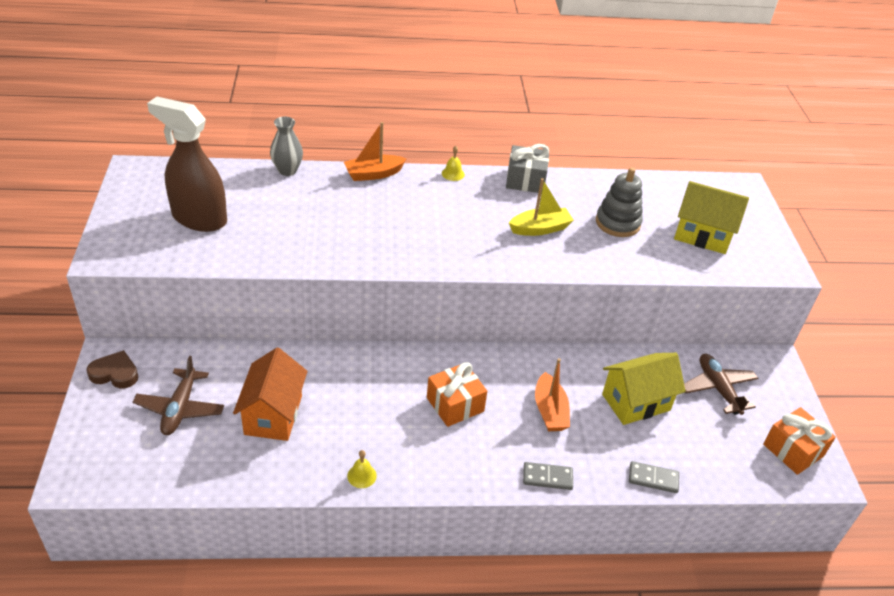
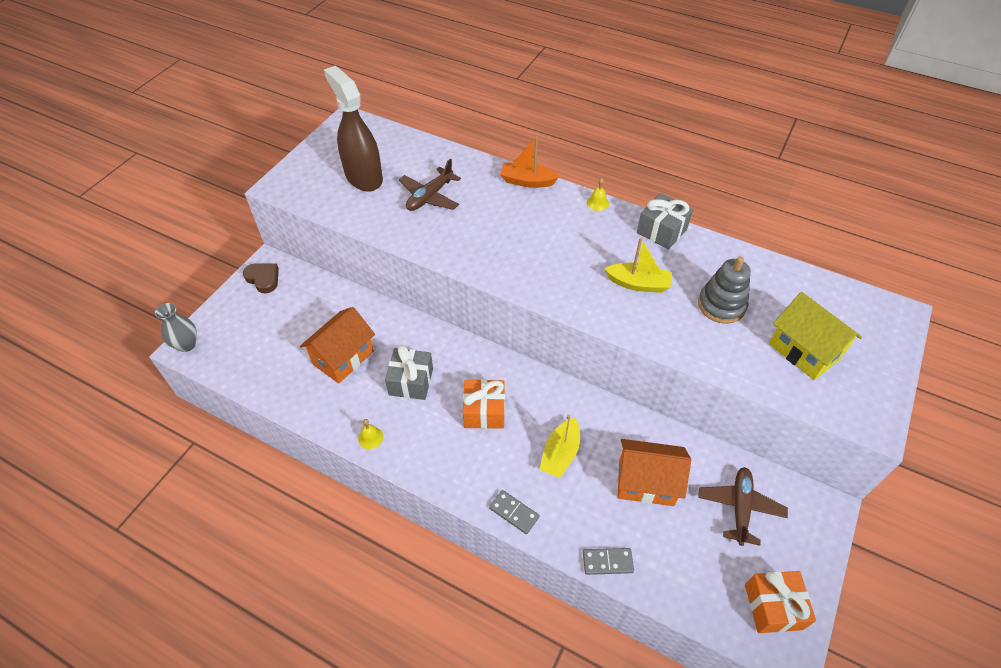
camera: 35 degrees right, 10 degrees up
(180, 408) = (285, 324): brown plane -> brown plane (430, 197)
(287, 170) = (460, 156): grey vase -> grey vase (187, 345)
(363, 408) = (411, 381): none -> grey gift
(550, 411) = (560, 454): orange boat -> yellow boat
(636, 402) = (646, 483): yellow house -> orange house
(653, 479) = (607, 562): grey domino -> grey domino turned 45 degrees counterclockwise

